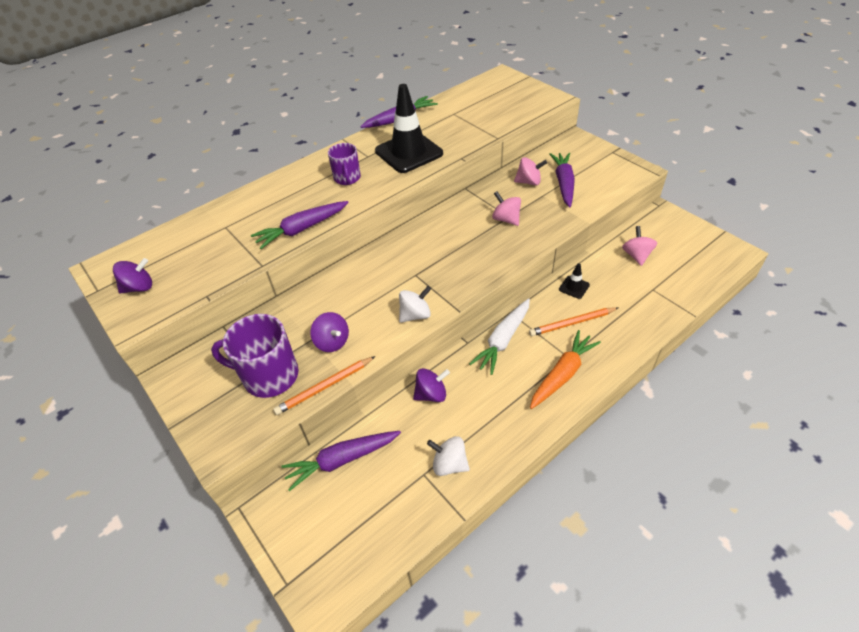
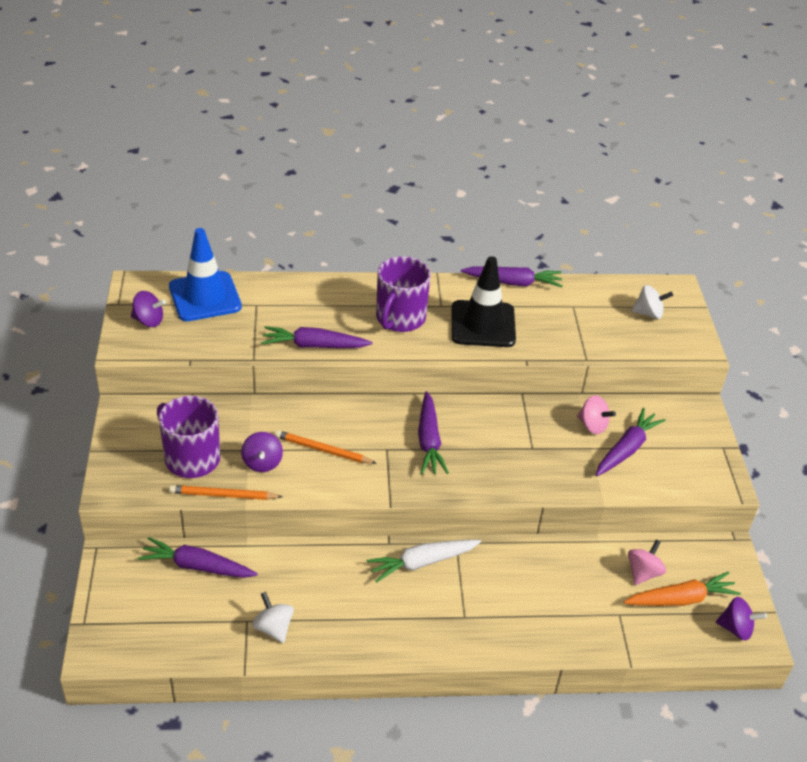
camera: 30 degrees right, 5 degrees down
(175, 244) = (205, 297): none -> blue traffic cone
(347, 178) = (400, 318): purple mug -> purple mug, size x1.62
(415, 315) = (350, 484): white spinning top -> white spinning top (648, 313)
(431, 394) = (314, 565): purple spinning top -> purple spinning top (736, 628)
(438, 251) = (429, 440): none -> purple carrot
(506, 219) = (526, 449): pink spinning top -> none
(562, 374) = (442, 627): orange carrot -> orange carrot (680, 599)
(572, 323) = (502, 591): orange pencil -> orange pencil (323, 450)
(574, 287) = (542, 560): black traffic cone -> none

